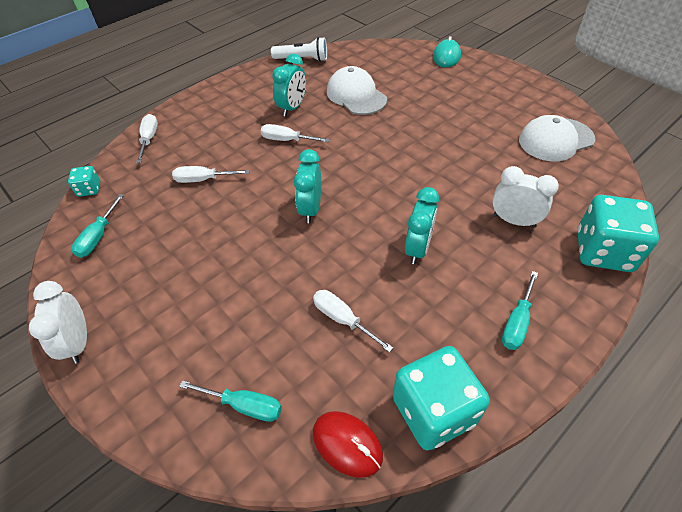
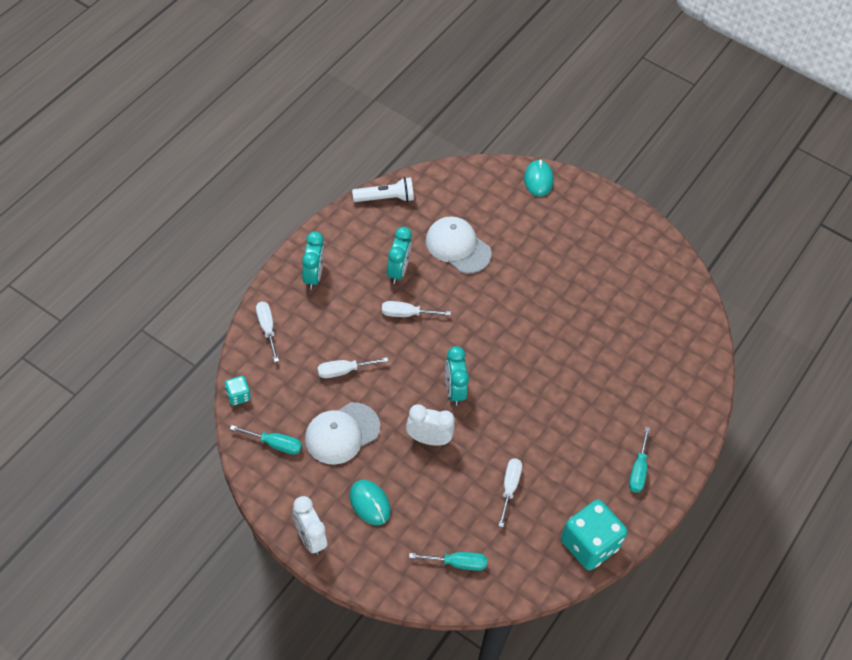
camera: 20 degrees left, 5 degrees up
(98, 236) = (275, 444): turquoise screwdriver -> turquoise screwdriver turned 75 degrees counterclockwise
(168, 312) = (370, 503): none -> turquoise mouse
(343, 319) = (509, 488): white screwdriver -> white screwdriver turned 75 degrees clockwise
(347, 444) = (536, 576): red mouse -> none
(418, 248) = (554, 417): turquoise clock -> turquoise clock (313, 276)
(514, 221) = (627, 379): white clock -> white clock (428, 439)
(555, 140) = (655, 285): white cap -> white cap (342, 433)
(603, 251) = (698, 399): turquoise dice -> none

